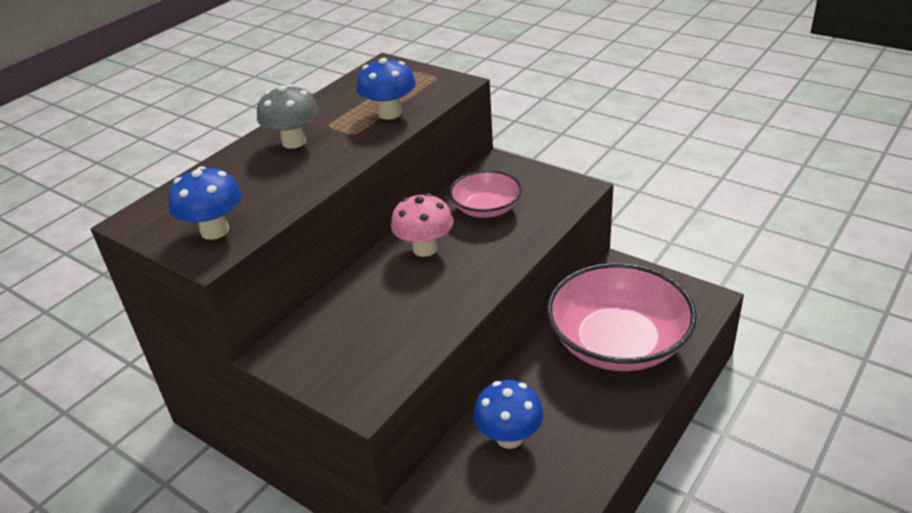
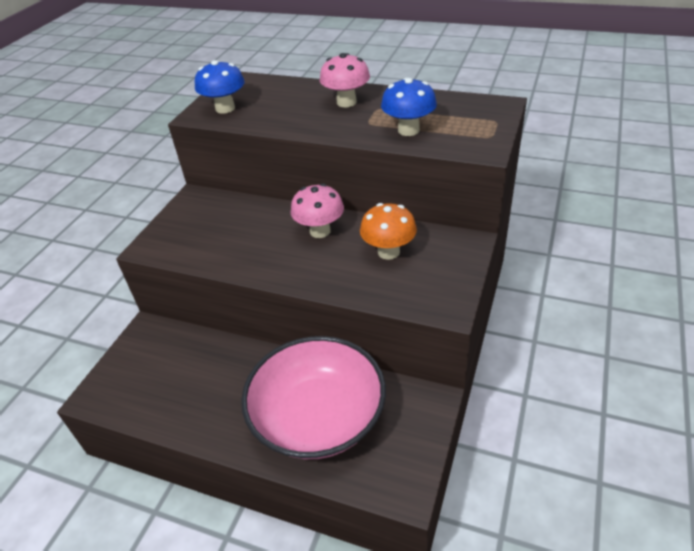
camera: 75 degrees right, 5 degrees up
(294, 142) = (346, 102): grey mushroom -> pink mushroom
(486, 209) = (388, 252): pink bowl -> orange mushroom
(509, 437) = (199, 362): blue mushroom -> none

